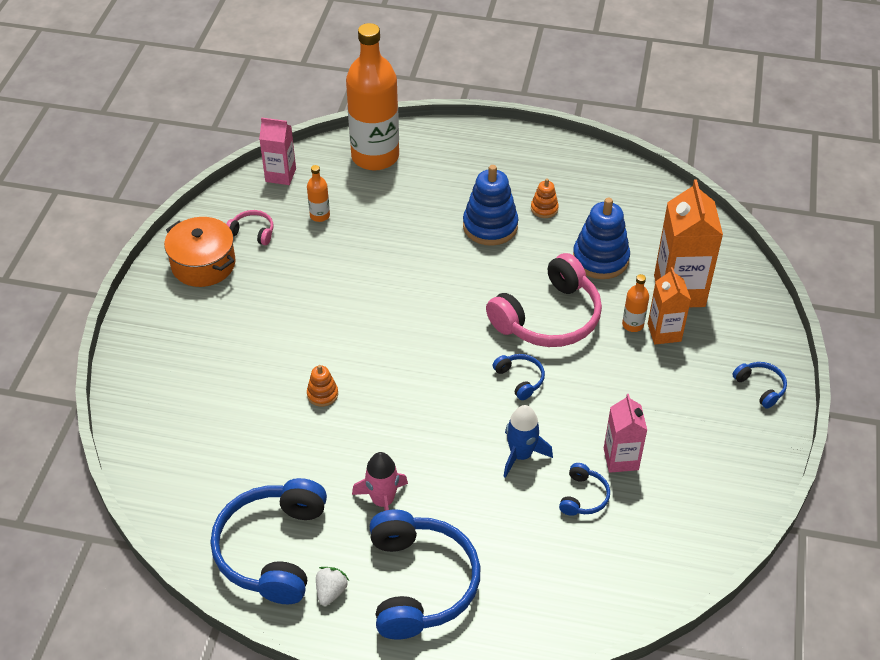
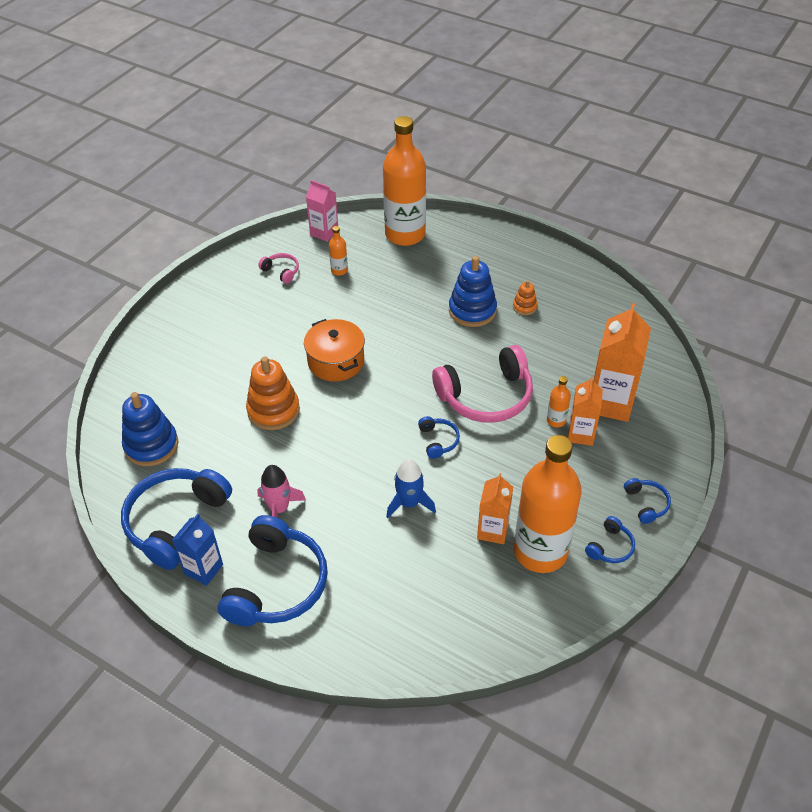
camera: 20 degrees right, 0 degrees up
(203, 264) = (232, 287): orange pot -> orange pot (336, 361)
(322, 394) = (273, 410): orange stacking toy -> orange stacking toy, size x1.98
(331, 591) = (203, 569): white strawberry -> blue carton
(583, 496) = (445, 553): blue headphones -> blue headphones (610, 547)
(600, 259) = (553, 359): blue stacking toy -> blue stacking toy (151, 445)
(621, 459) = (493, 530): pink carton -> orange carton
(678, 466) = (540, 551): none -> orange bottle

